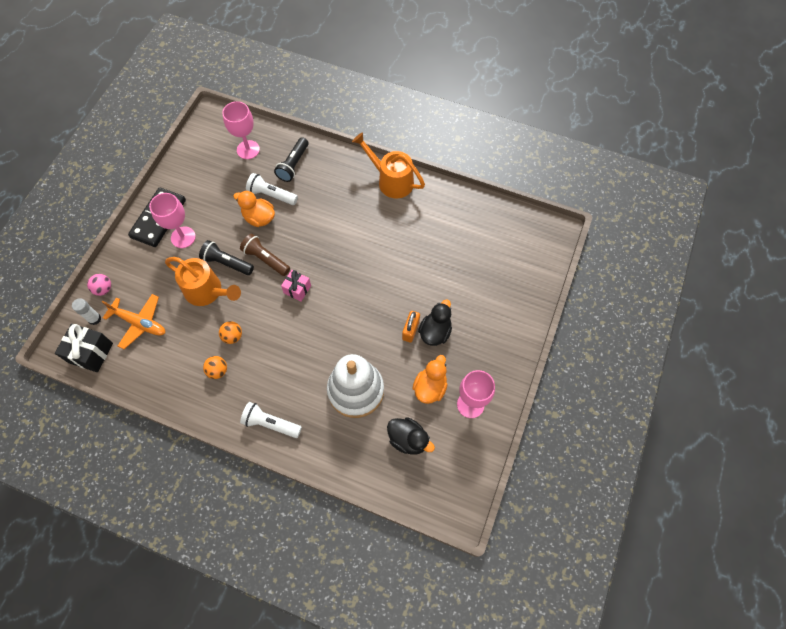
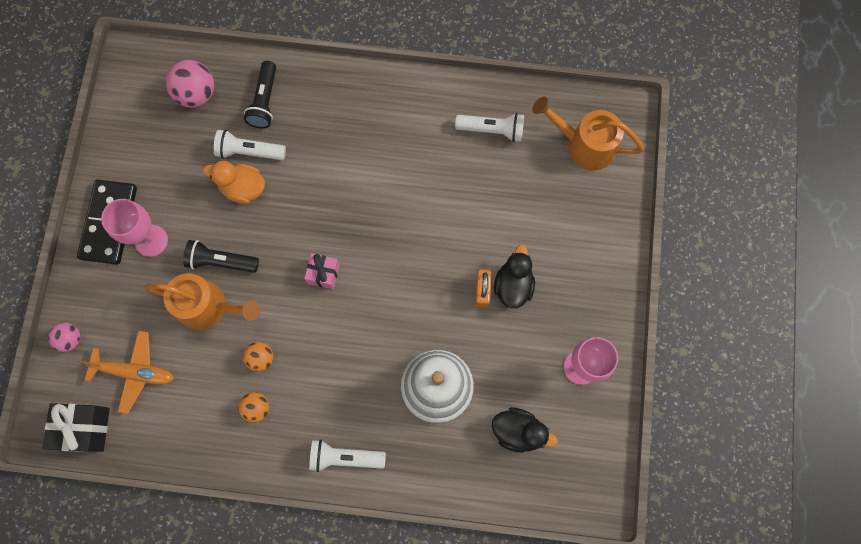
camera: 15 degrees left, 10 degrees up
(94, 319) = (73, 382): white glue stick -> none
(248, 149) = (196, 94): pink goblet -> pink ball
(266, 259) = (270, 243): brown flashlight -> none
(391, 180) = (399, 92): orange watering can -> orange watering can (583, 145)
(430, 387) = (526, 358): orange duck -> none
(450, 221) = (492, 130): none -> white flashlight

